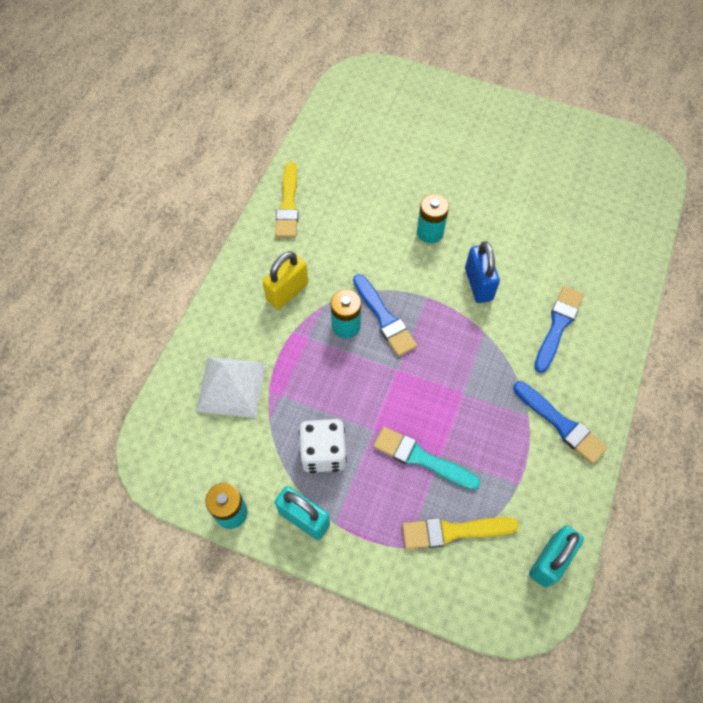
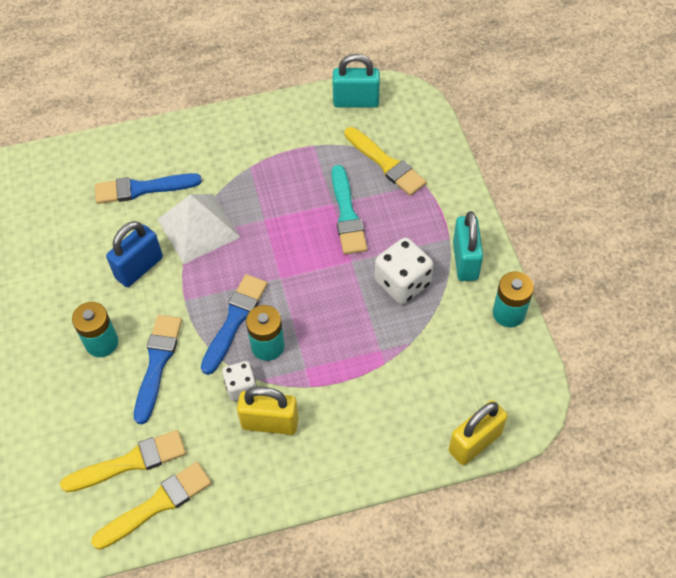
camera: 125 degrees left, 5 degrees down
(161, 404) = (475, 442): none -> yellow padlock
(231, 386) = (407, 397): white pyramid -> white pyramid (198, 228)
(328, 205) = (130, 462): none -> yellow brush
(328, 291) = (241, 387): none -> white dice
(561, 424) = (239, 144): blue brush -> blue brush (157, 363)

